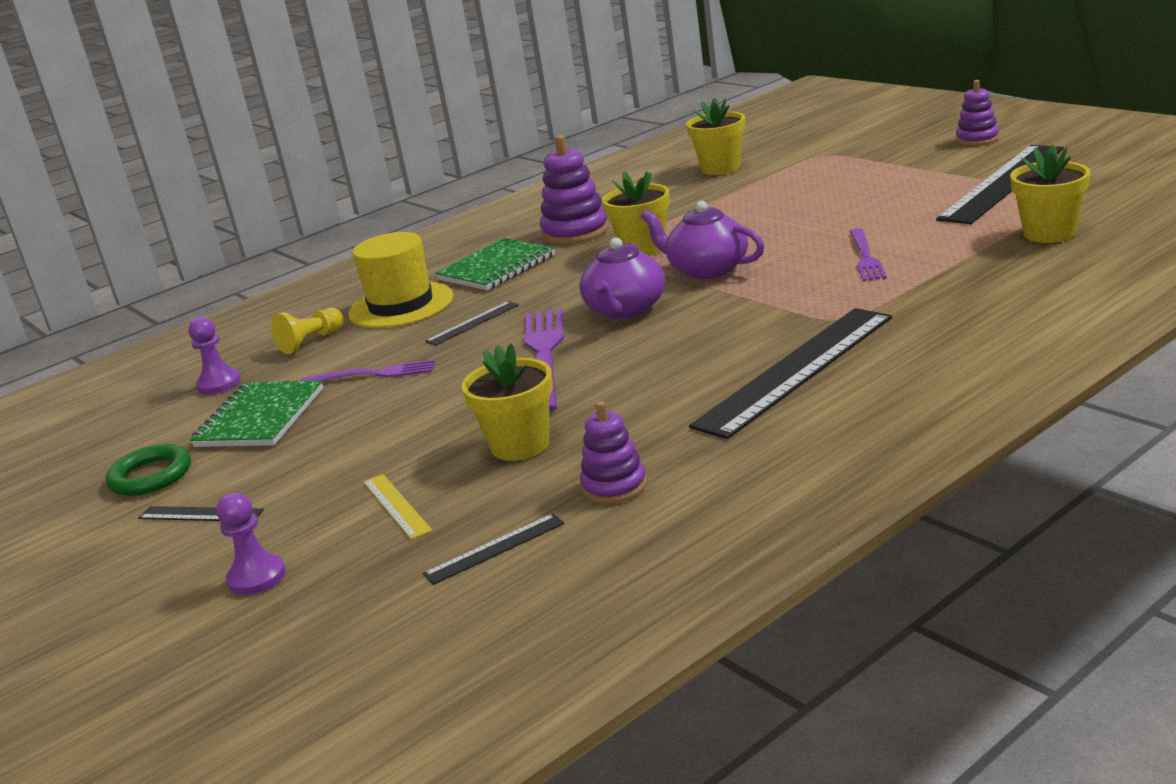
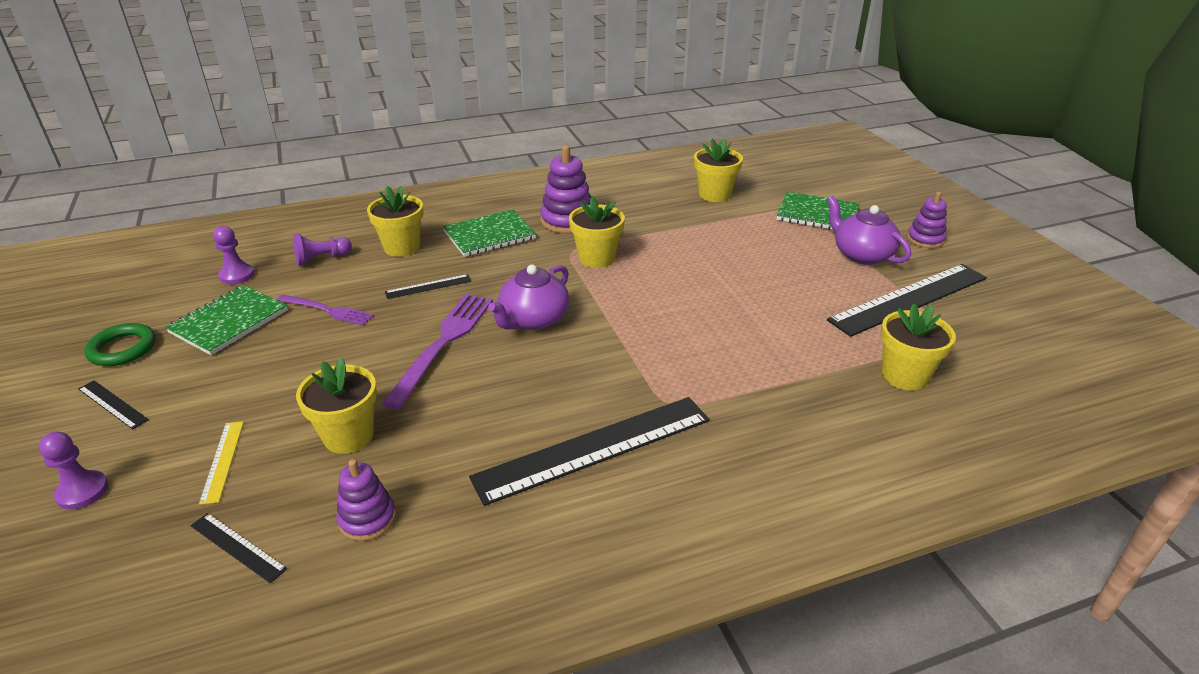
camera: 15 degrees right, 10 degrees up
(311, 342) = (321, 259): yellow pawn -> purple pawn
(401, 305) = (402, 247): yellow hat -> yellow flower pot
(495, 549) = (237, 547): black ruler -> black ruler turned 45 degrees clockwise
(707, 269) = (621, 301): purple teapot -> purple teapot (861, 254)
(848, 152) = (817, 214): none -> green notebook
(865, 257) = (742, 339): purple fork -> none

